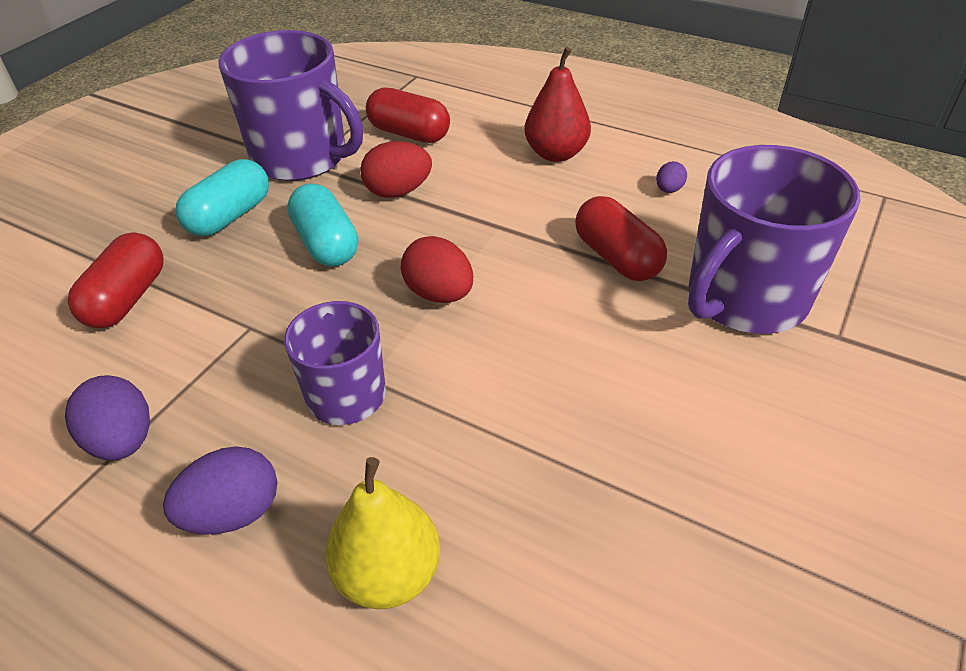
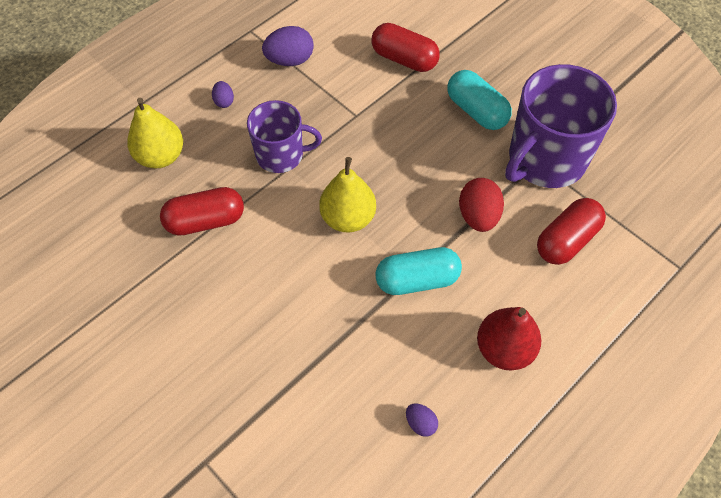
camera: 105 degrees right, 15 degrees up
(233, 513) = (224, 101): purple egg -> purple egg, size x0.54
(326, 244) = (426, 162): turquoise capsule -> turquoise capsule (417, 280)
(439, 294) = (348, 218): red egg -> yellow pear
(617, 258) = (345, 343): red capsule -> red capsule (205, 221)
(745, 298) = (267, 415): purple mug -> none

